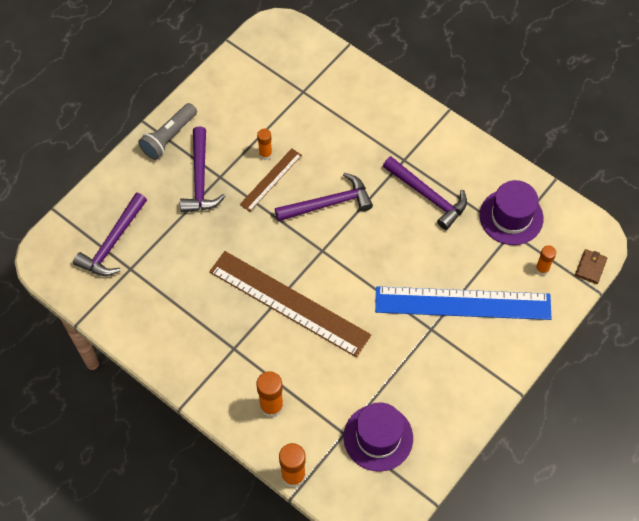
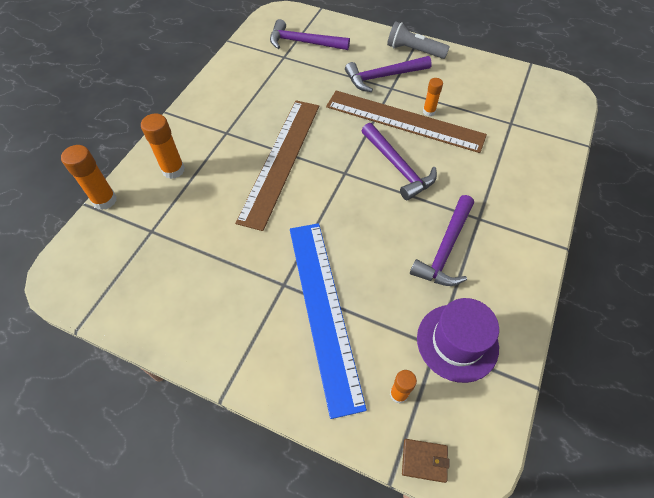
camera: 75 degrees right, 5 degrees down
(270, 179) = (404, 120): brown ruler -> brown ruler, size x2.00
(378, 437) = (149, 260): purple hat -> none

